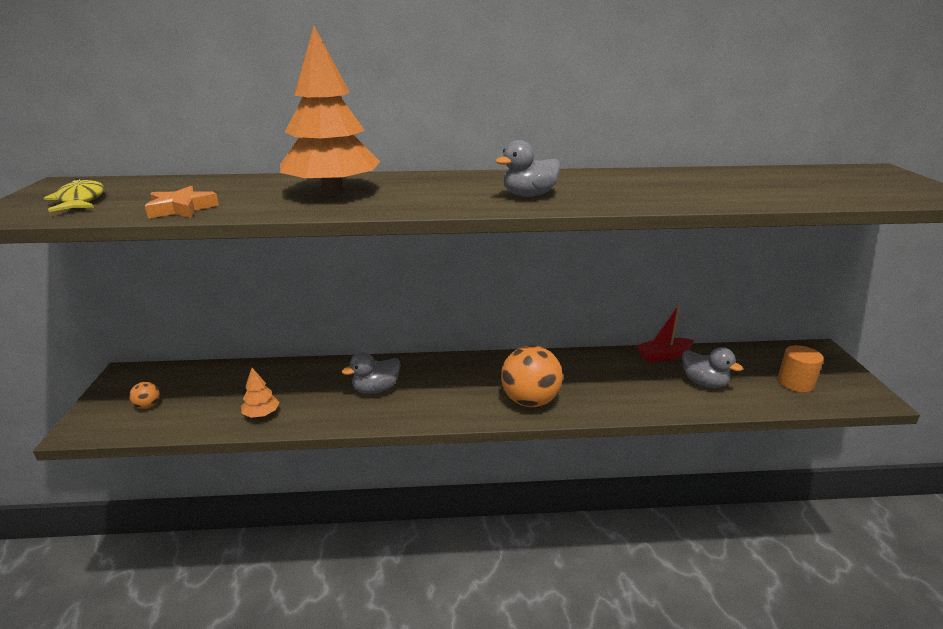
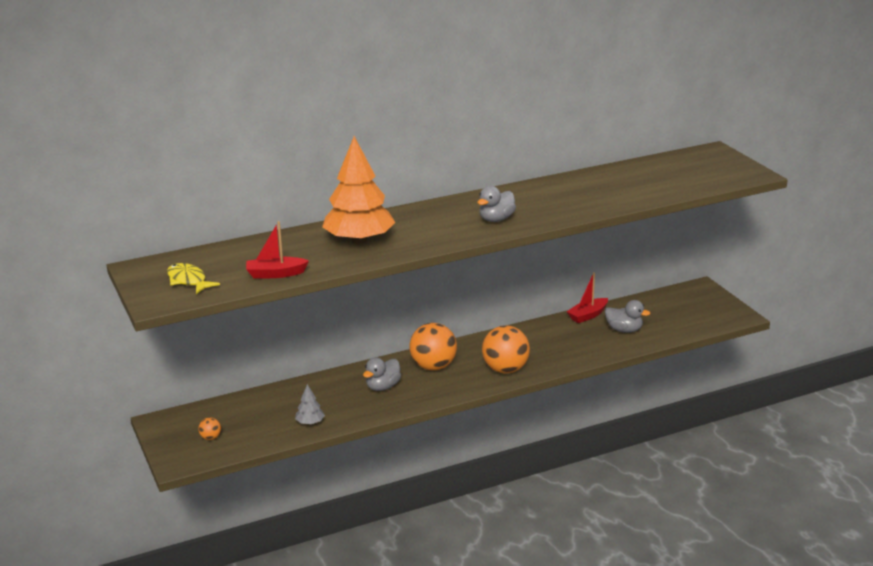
camera: 20 degrees left, 0 degrees up
(181, 209) = (275, 274): orange star -> red boat
(261, 414) = (310, 422): orange tree -> grey tree
(449, 377) = (433, 366): none -> orange ball
(795, 383) = (687, 316): orange cylinder -> none

